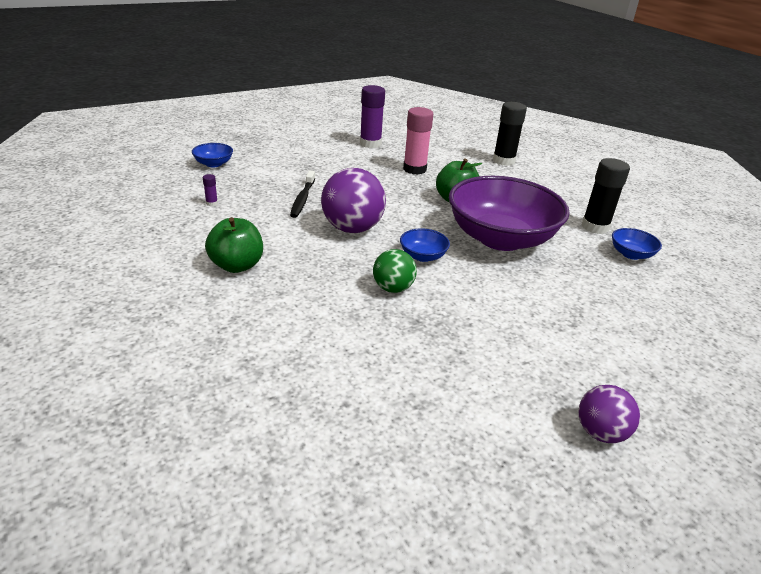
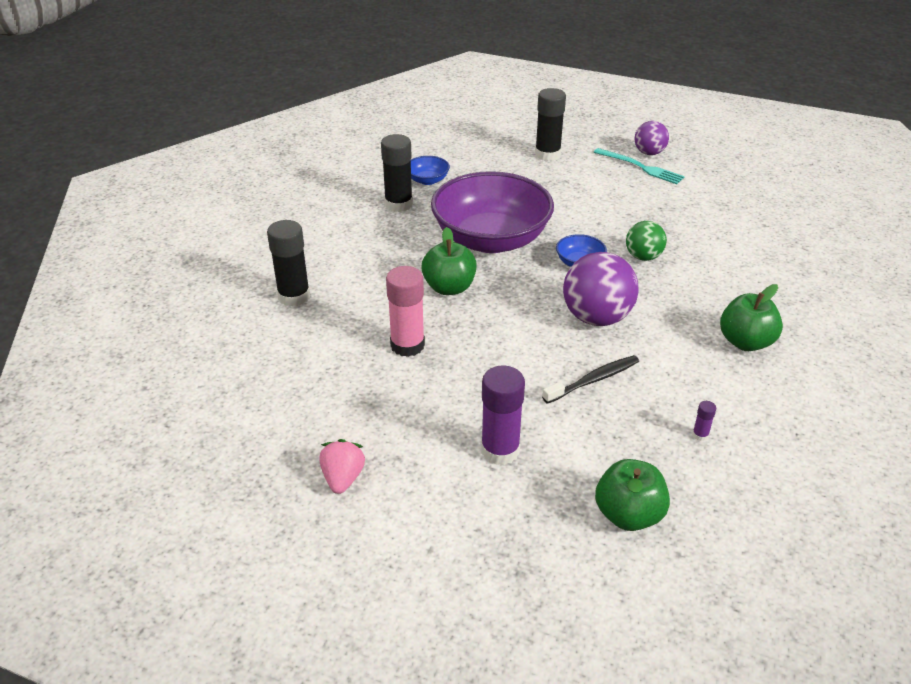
camera: 125 degrees left, 5 degrees up
(213, 164) = (628, 515): blue bowl -> green apple
(344, 129) = (343, 478): none -> pink strawberry
(370, 144) = (371, 420): purple glue stick -> purple glue stick (500, 450)
(564, 397) = (640, 167): none -> turquoise fork
(647, 345) = (547, 154): none -> black glue stick

